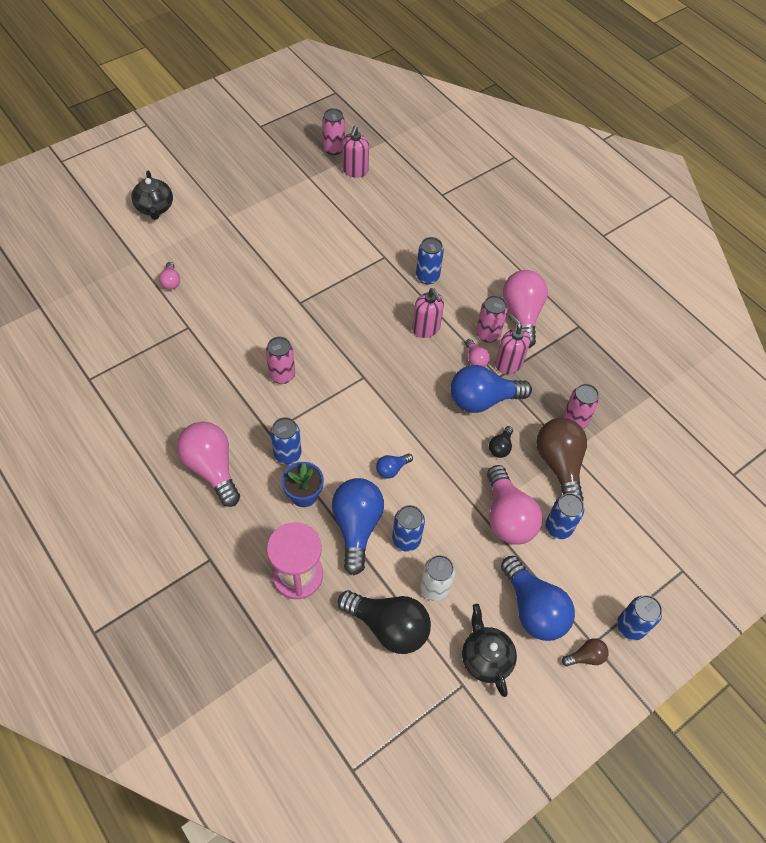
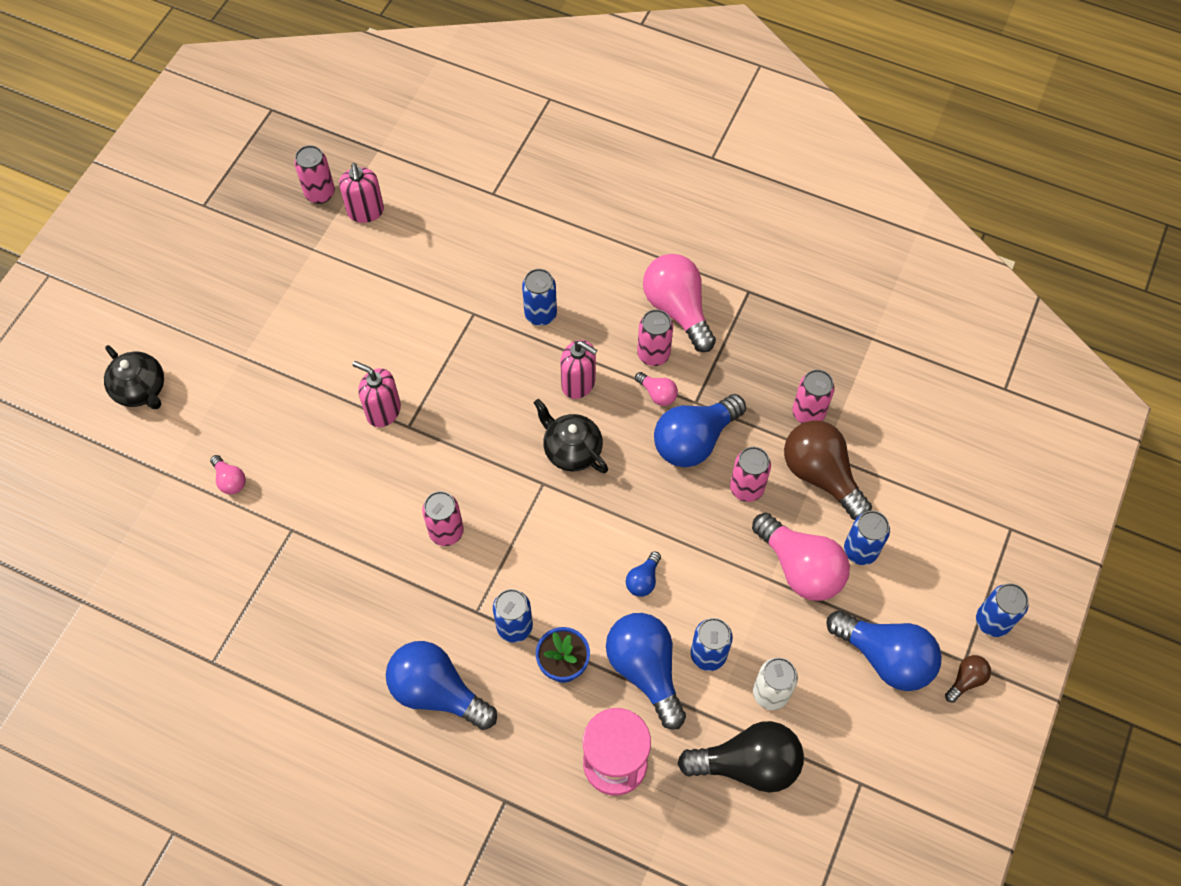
camera: 25 degrees left, 5 degrees up
(212, 468) = (437, 692): pink light bulb -> blue light bulb
(485, 658) = (867, 740): black teapot -> black teapot (571, 450)
(500, 447) = (746, 488): black light bulb -> pink can
(508, 364) = (697, 380): pink soap dispenser -> pink soap dispenser (383, 411)

